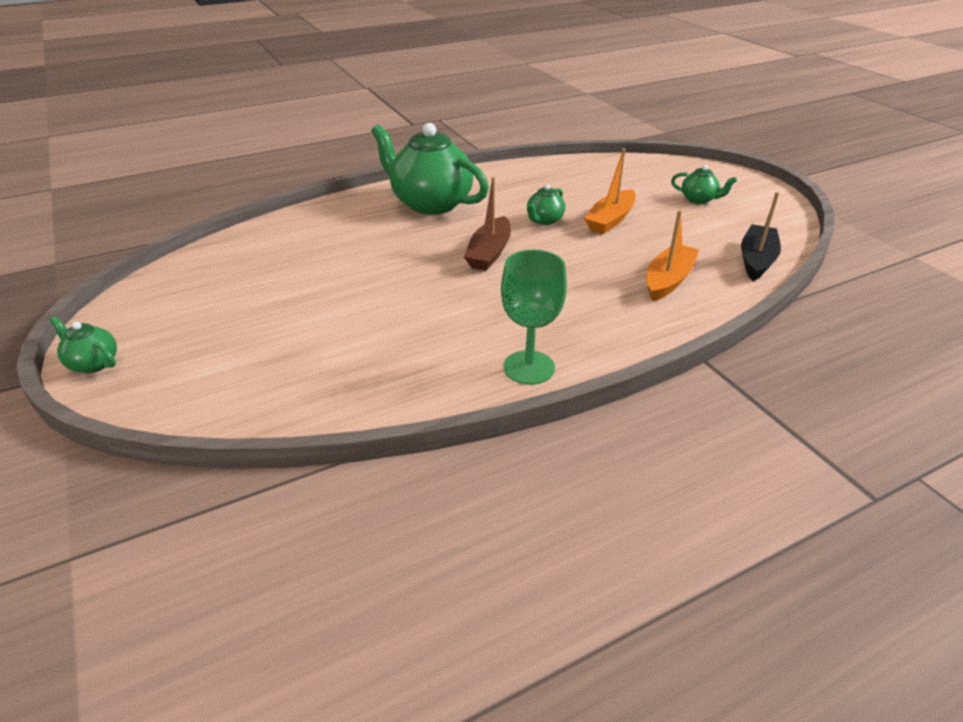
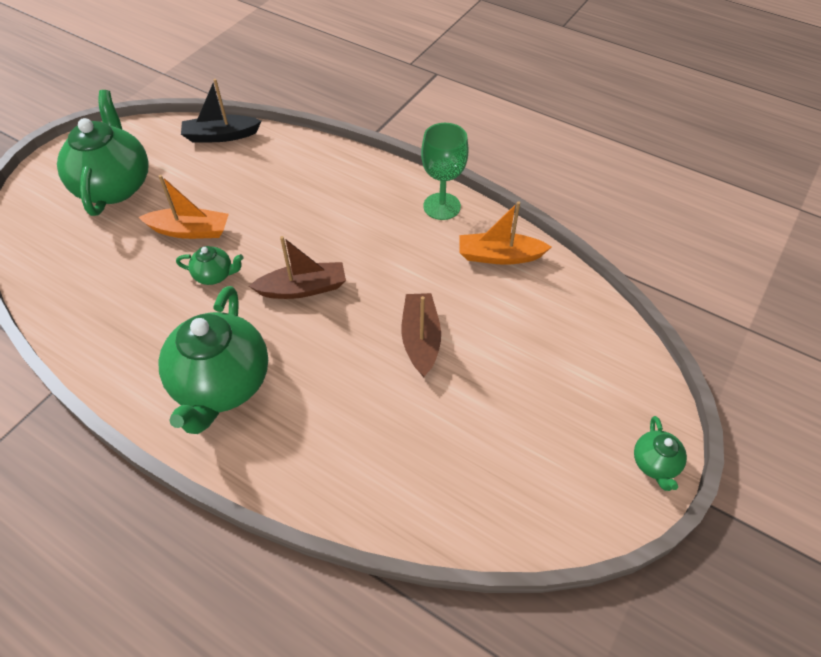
camera: 120 degrees left, 15 degrees up
(369, 291) = (420, 339): none -> brown boat
(668, 280) = (281, 172): orange boat -> orange boat (499, 256)
(699, 199) = (114, 186): green teapot -> green teapot, size x2.23

